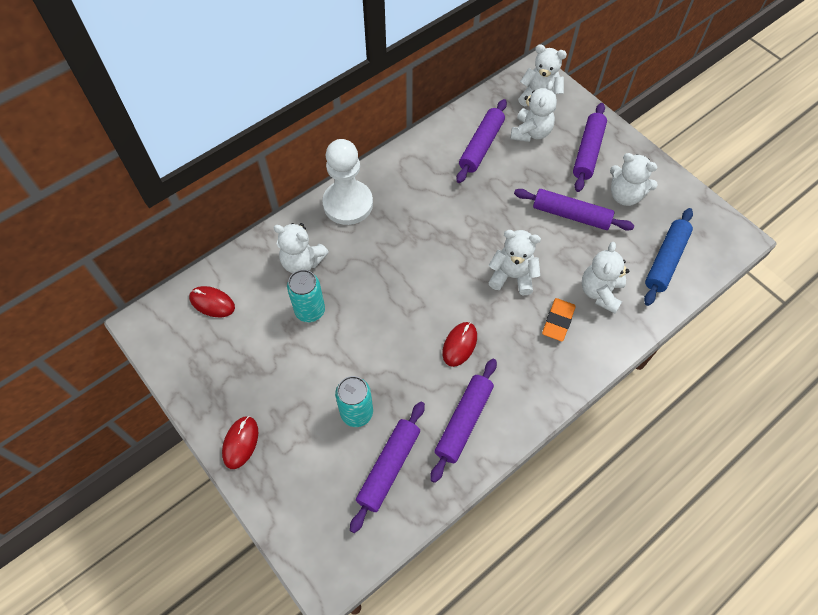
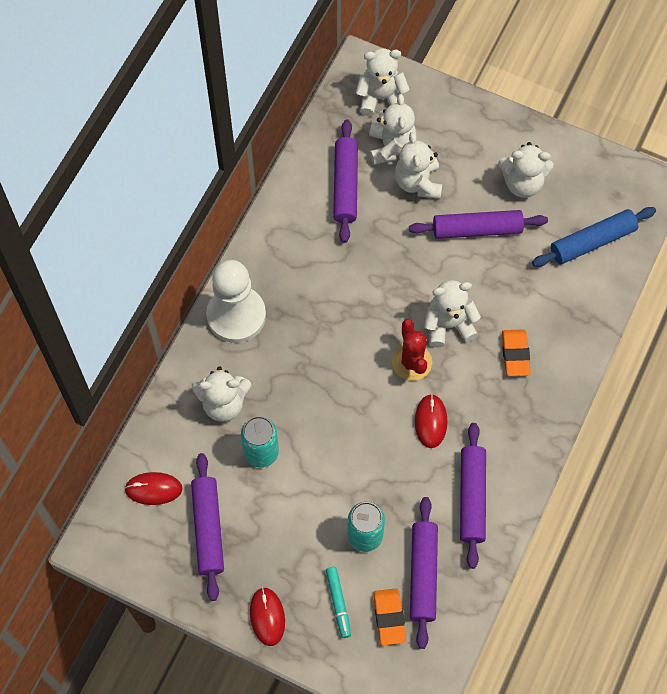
camera: 25 degrees left, 5 degrees up
(304, 459) = (338, 603): none -> turquoise marker
(340, 491) = (389, 617): none -> orange eraser
(467, 292) = (412, 362): none -> red cactus
(588, 152) = (462, 146): purple rolling pin -> purple rolling pin (208, 529)
(600, 292) = (543, 305): white teddy bear -> white teddy bear (418, 182)
(665, 260) = (592, 241): blue rolling pin -> blue rolling pin turned 60 degrees clockwise

